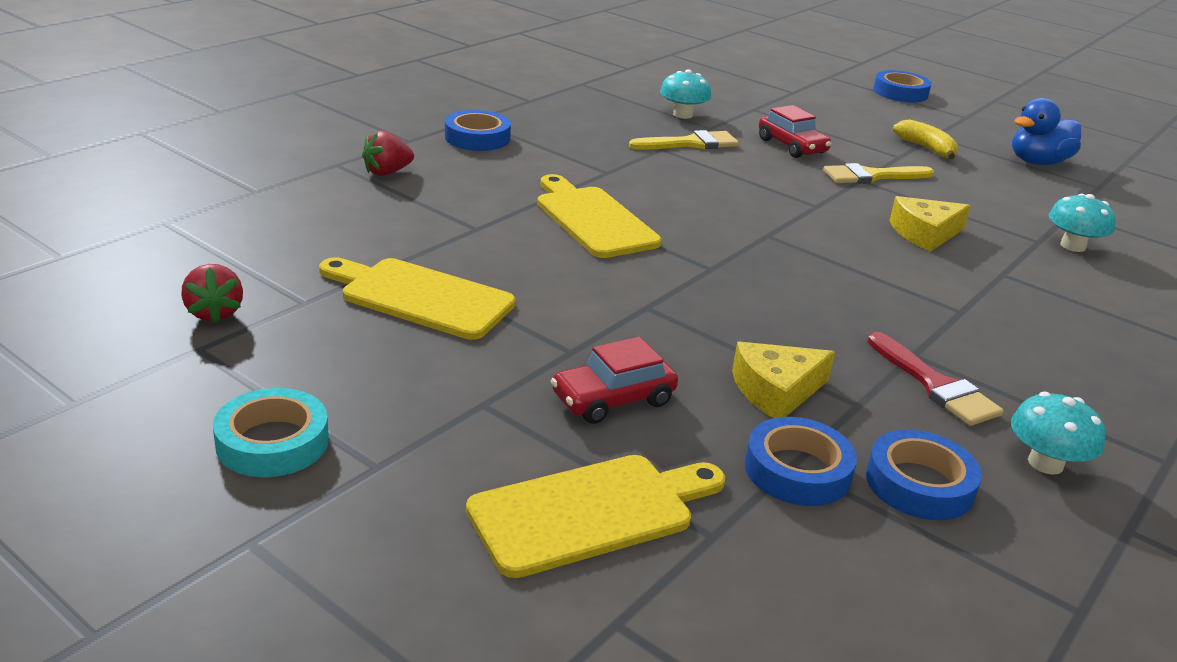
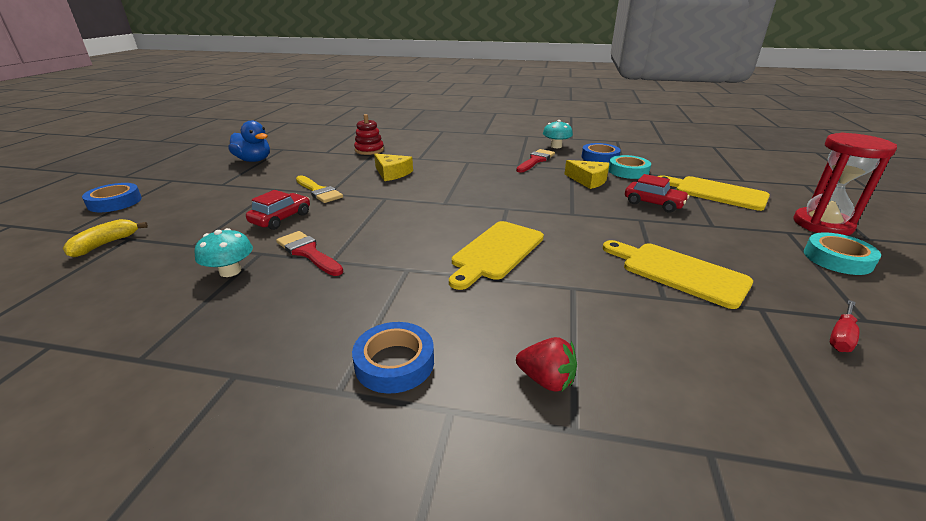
camera: 115 degrees left, 0 degrees up
(214, 313) = (841, 337): red strawberry -> red screwdriver
(343, 534) = (822, 224): none -> red hourglass
(421, 297) = (678, 272): yellow cutting board -> yellow cutting board turned 135 degrees clockwise
(690, 143) = (308, 252): yellow brush -> red brush
(797, 470) = (628, 171): blue tape -> turquoise tape
(926, 148) = (251, 184): yellow banana -> yellow banana (105, 244)
(1072, 246) = (369, 150): turquoise mushroom -> red stacking toy

